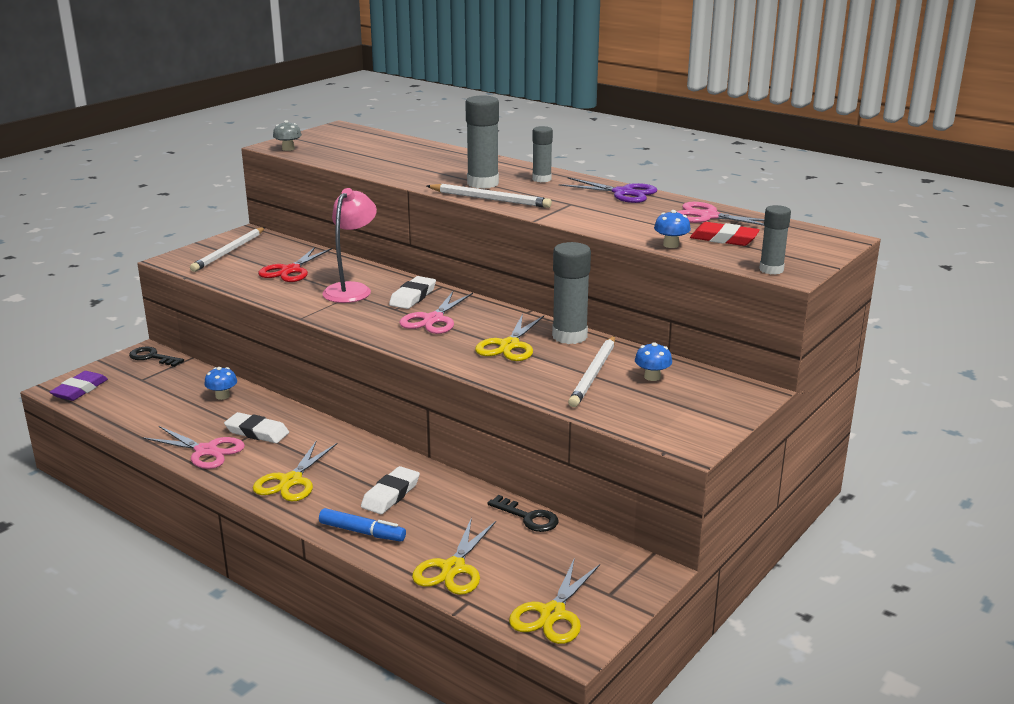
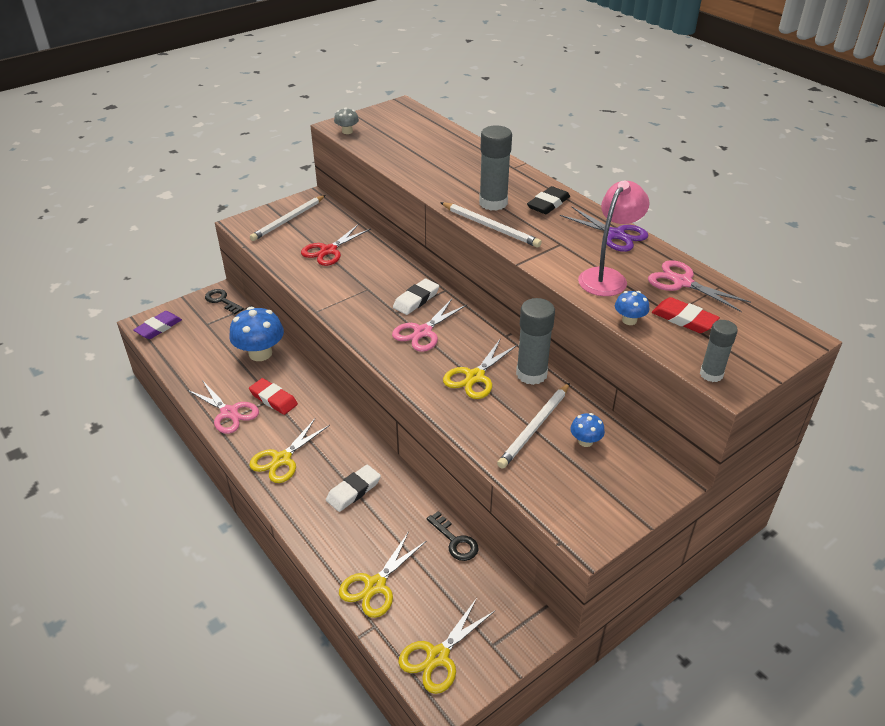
camera: 15 degrees right, 15 degrees up
(222, 396) = (260, 353): blue mushroom -> blue mushroom, size x2.04
(257, 432) = (273, 399): white eraser -> red eraser
(352, 289) = (369, 282): pink lamp -> pink lamp (607, 277)
(362, 532) = (318, 528): blue marker -> none
(541, 179) = (548, 204): grey glue stick -> black eraser

